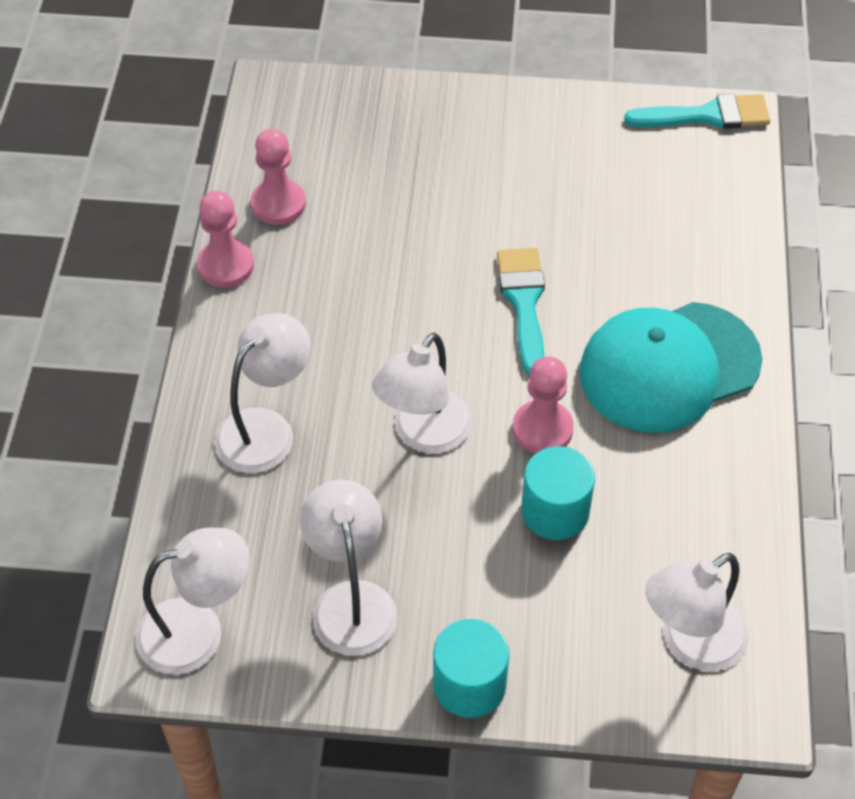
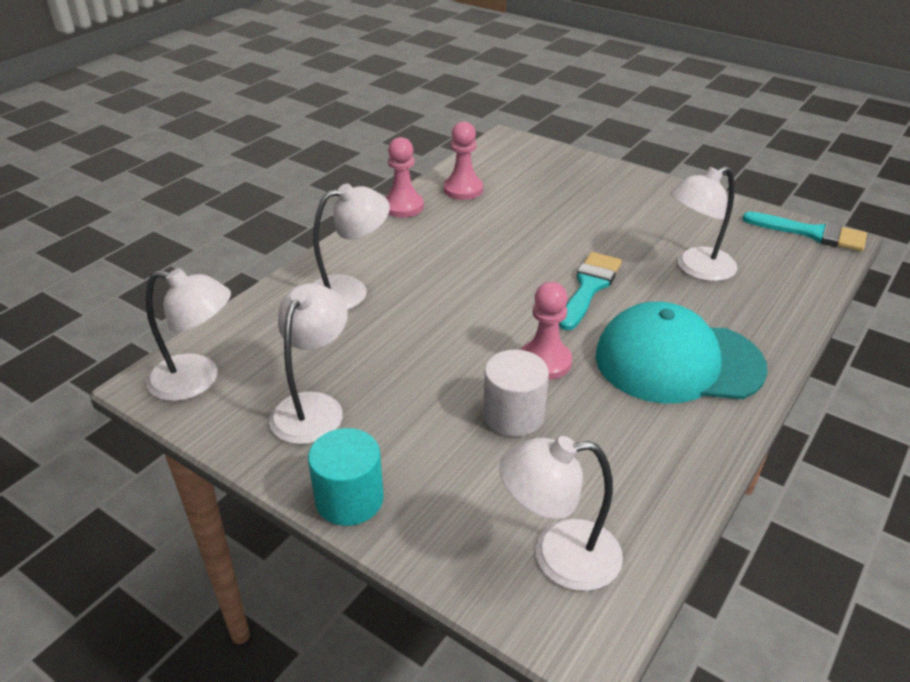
camera: 30 degrees right, 15 degrees down
(424, 434) = (453, 332): white lamp -> white lamp (696, 269)
(555, 511) = (513, 415): turquoise cylinder -> white cylinder

